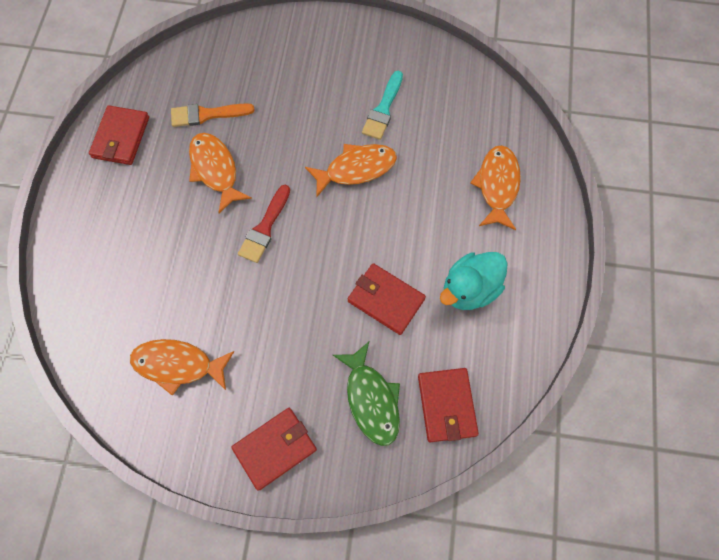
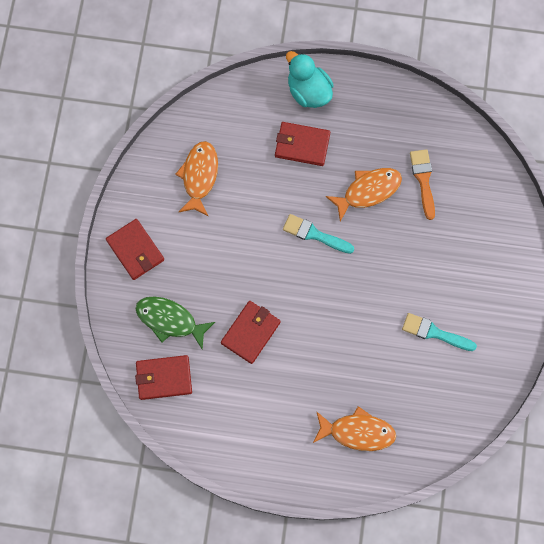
camera: 90 degrees right, 5 degrees up
(121, 137) = (398, 112): red wallet -> red wallet (302, 145)
(265, 227) = (314, 234): red brush -> turquoise brush
(356, 169) = (372, 309): orange fish -> none
(371, 399) = (170, 320): green fish -> green fish turned 45 degrees clockwise
(469, 289) = (259, 401): turquoise duck -> turquoise duck (308, 91)

